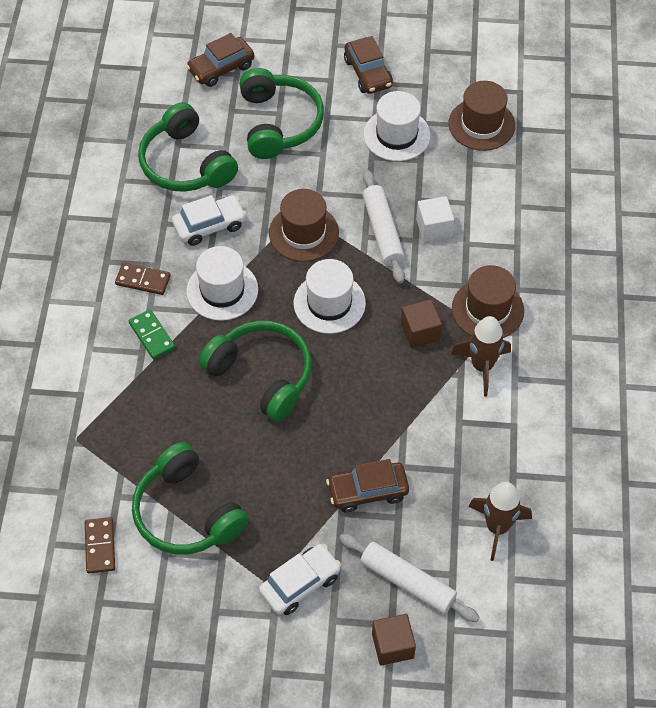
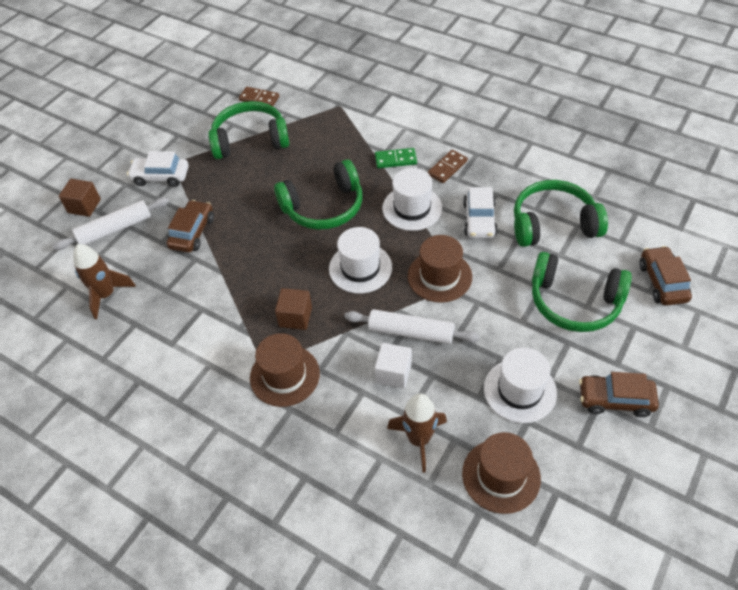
camera: 120 degrees right, 5 degrees down
(300, 584) = (161, 176): white car -> white car turned 105 degrees clockwise
(482, 366) = (236, 346): brown rocket -> brown rocket (419, 439)

